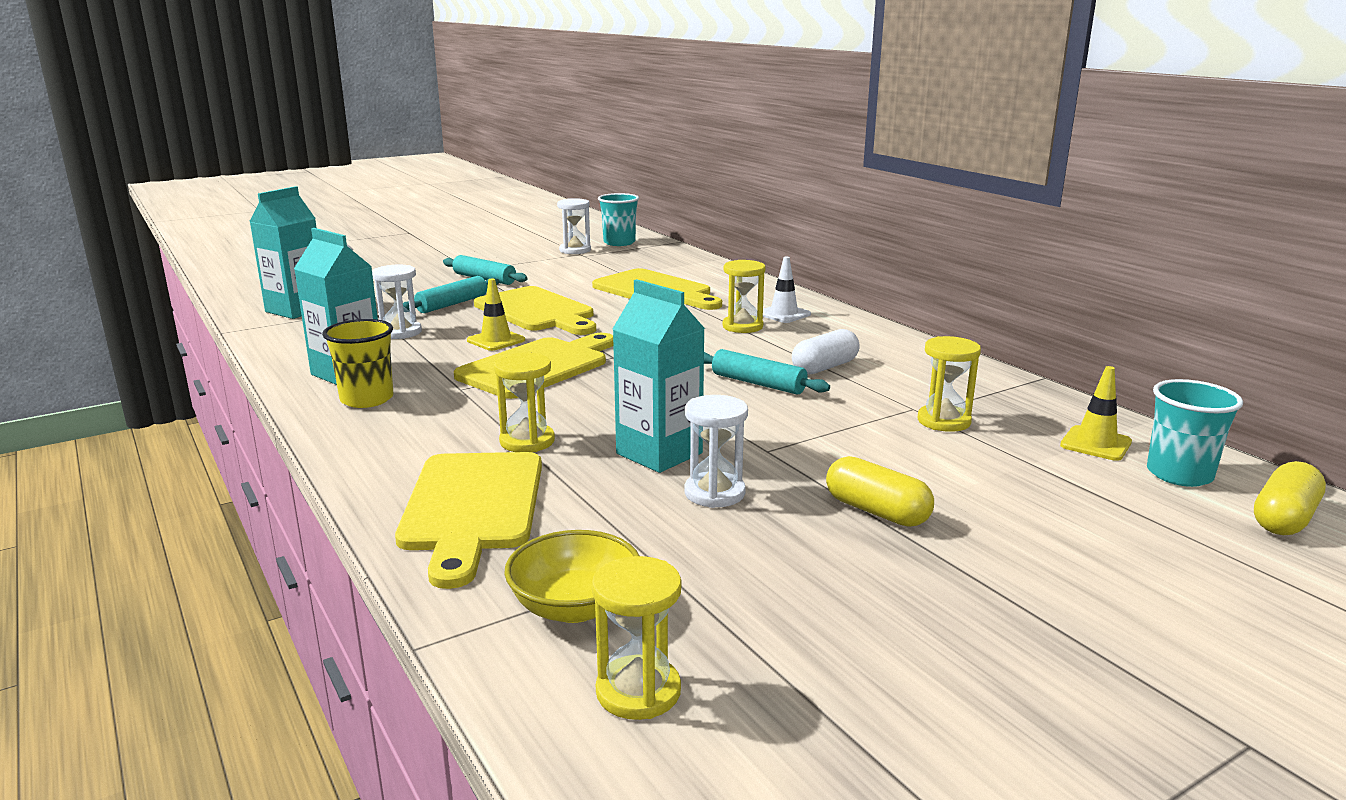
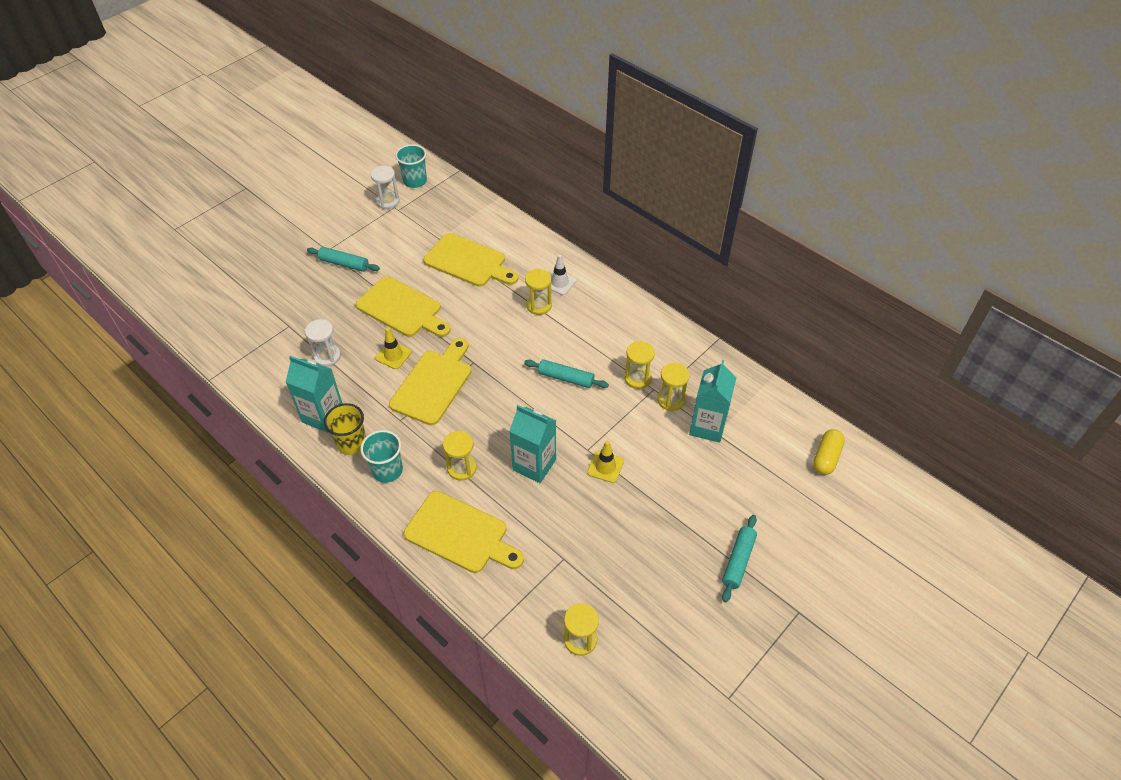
camera: 15 degrees left, 30 degrees up
(296, 310) = (239, 338): turquoise carton -> turquoise carton (707, 426)
(452, 304) = (341, 308): turquoise rolling pin -> turquoise rolling pin (738, 561)
(472, 507) = (460, 534): yellow cutting board -> yellow cutting board turned 45 degrees counterclockwise
(575, 607) = (537, 595): yellow bowl -> none
(714, 493) = (572, 495): white hourglass -> none
(824, 367) = (598, 351): white capsule -> none
(876, 511) = (650, 493): yellow capsule -> none
(886, 396) = (637, 378): none -> yellow hourglass
(1095, 444) = (746, 407): yellow traffic cone -> yellow traffic cone (605, 467)
(1179, 474) = (784, 428): turquoise cup -> turquoise cup (387, 470)

